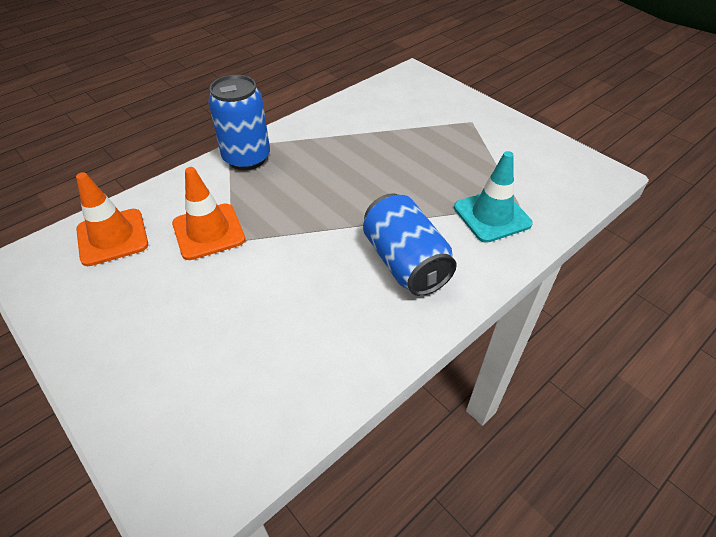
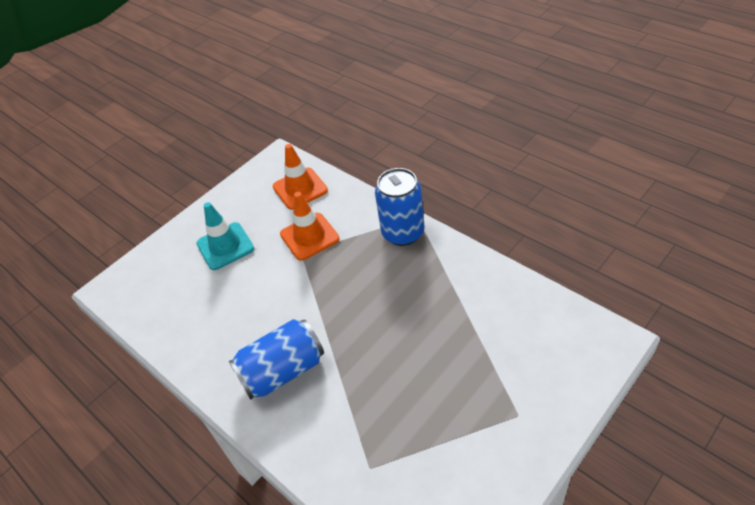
camera: 90 degrees right, 0 degrees up
(492, 216) = (349, 440): turquoise traffic cone -> turquoise traffic cone (225, 246)

